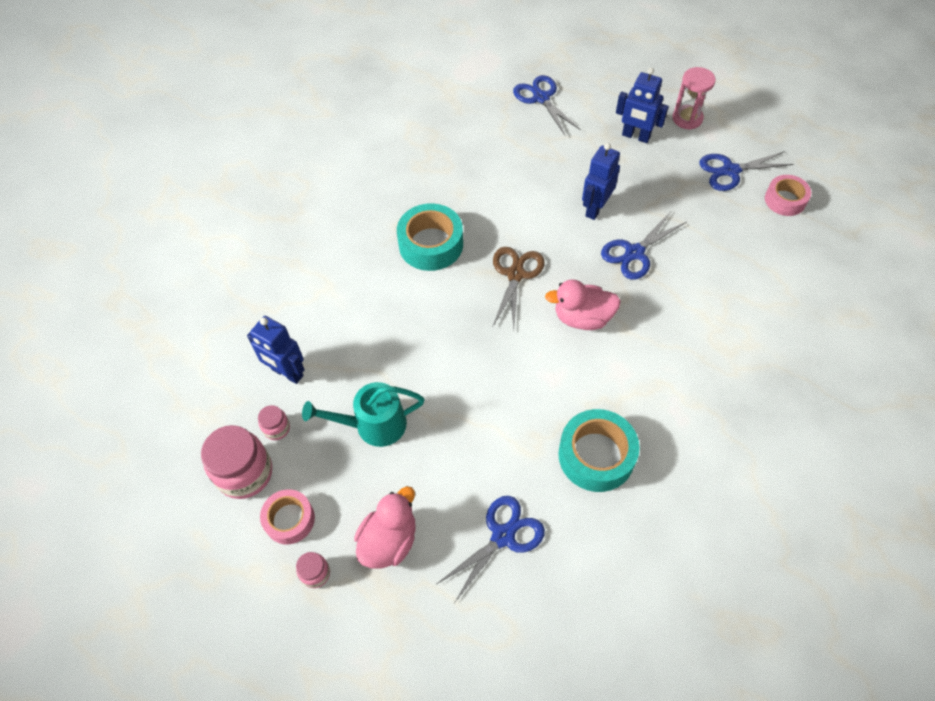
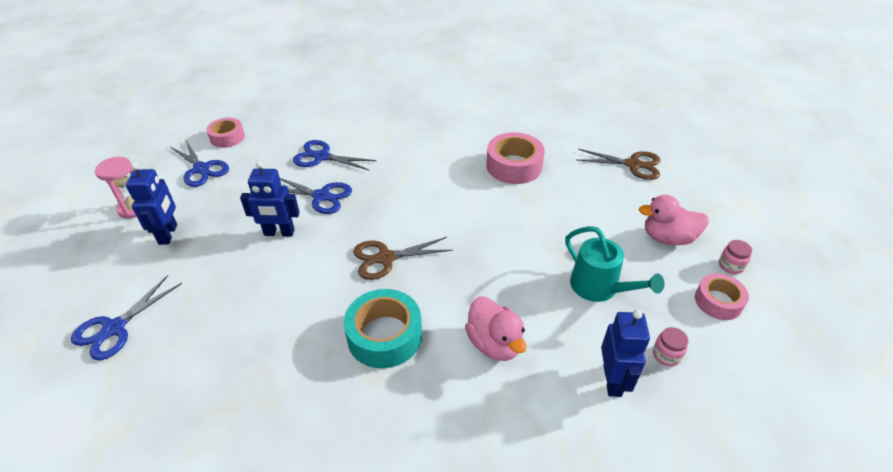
camera: 120 degrees left, 15 degrees down
(245, 473) = (722, 355): pink jar -> none
(503, 536) = (606, 187): blue scissors -> blue scissors (322, 157)
(526, 604) = (633, 165): none -> brown scissors
(582, 318) = (406, 205): pink duck -> pink duck (494, 343)
(596, 455) = (514, 166): turquoise tape -> pink tape

